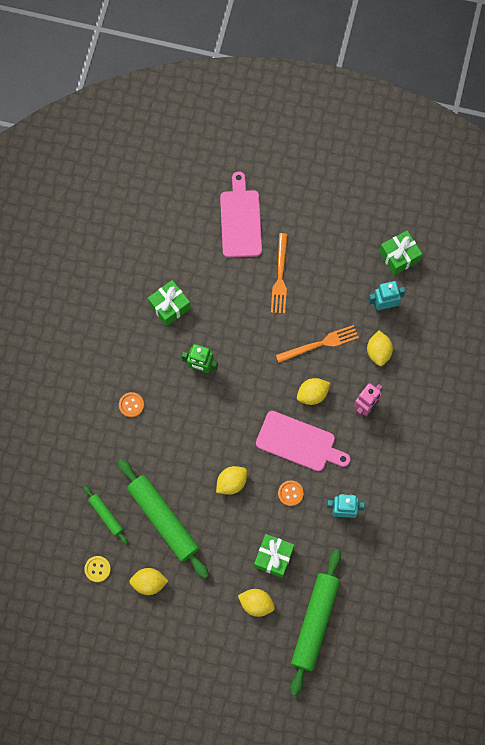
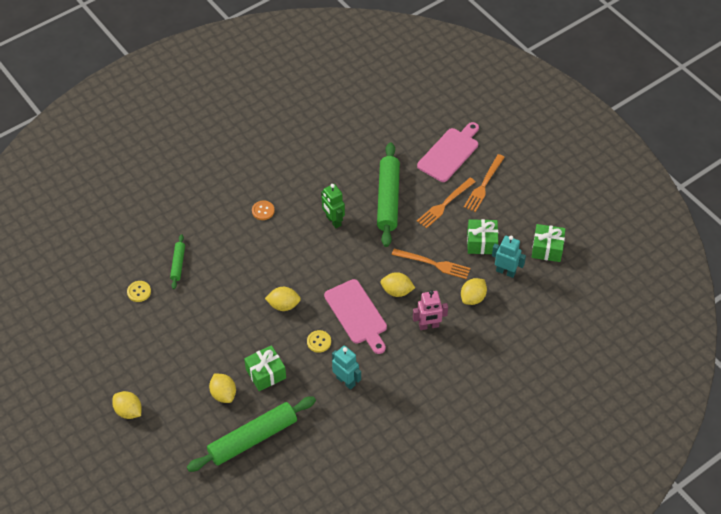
camera: 40 degrees right, 20 degrees down
(149, 583) = (164, 325): yellow lemon -> yellow lemon (129, 411)
(163, 519) = (213, 294): green rolling pin -> green rolling pin (388, 199)
(169, 306) = (348, 171): green gift -> green gift (481, 243)
(290, 493) = (319, 342): orange button -> yellow button
(296, 231) = (484, 185): none -> orange fork

